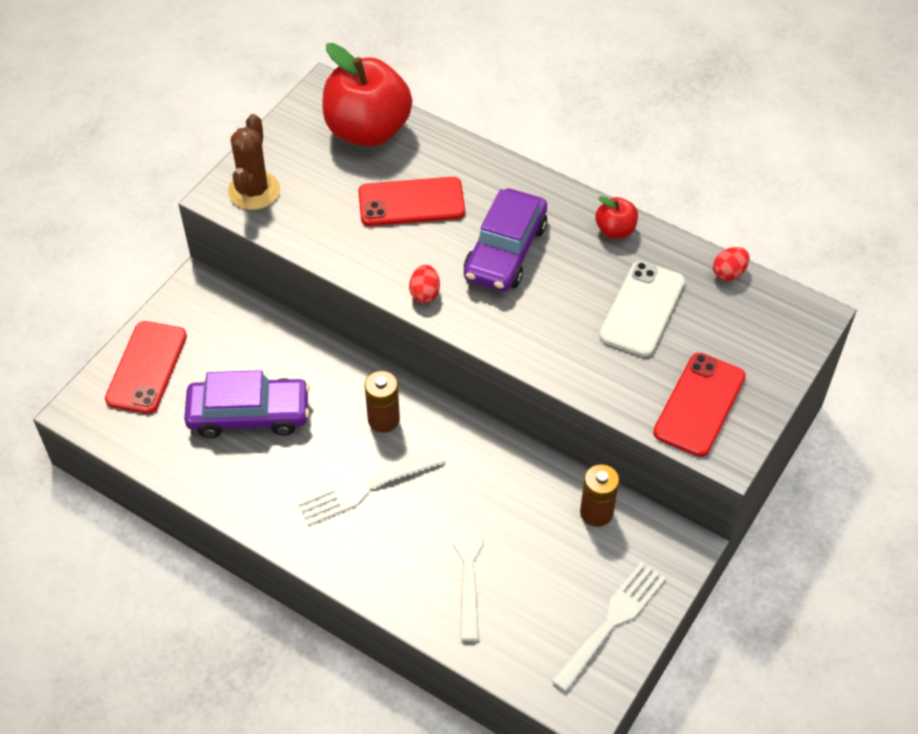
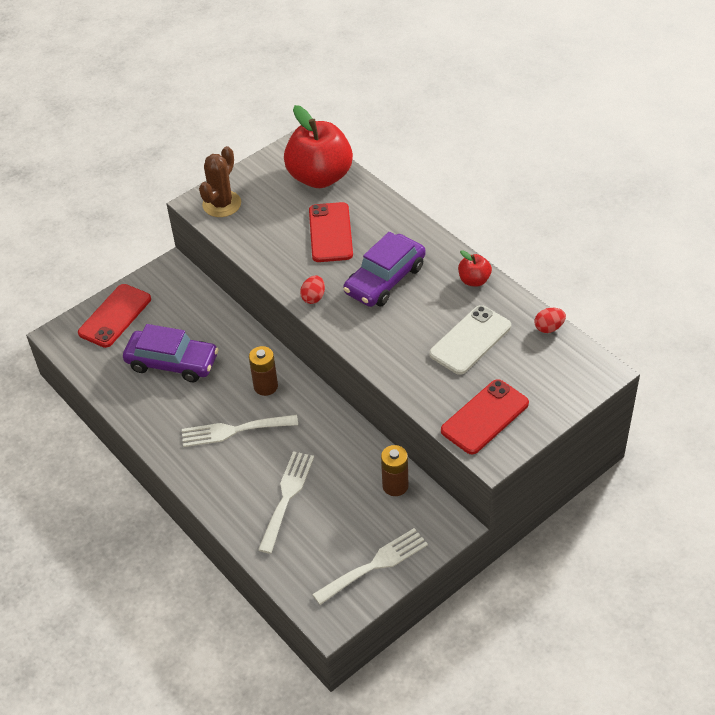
camera: 20 degrees right, 5 degrees down
(411, 202) = (330, 233): red phone -> red phone turned 75 degrees clockwise

